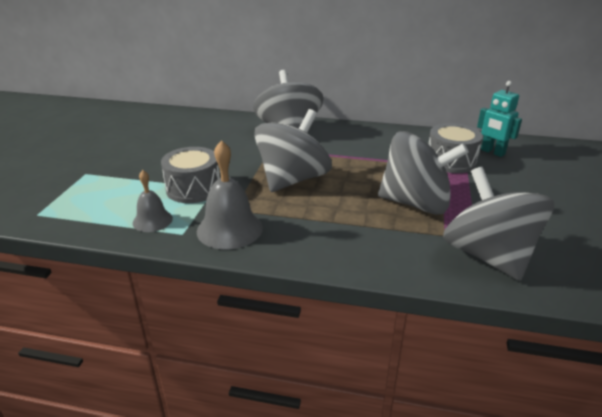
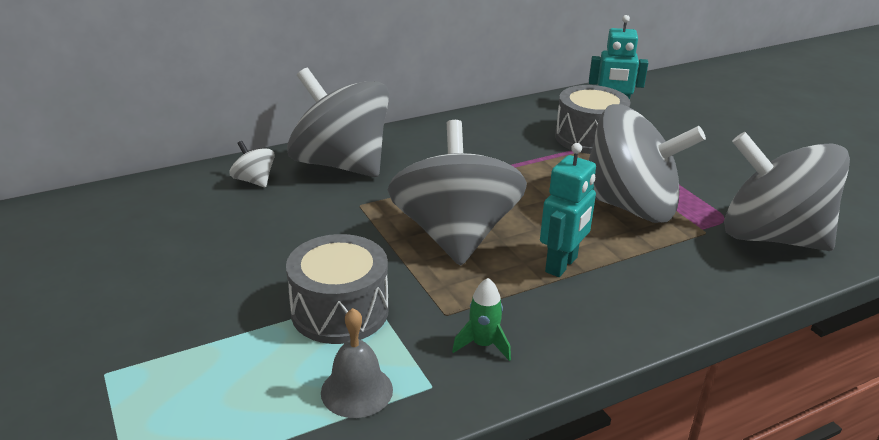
camera: 40 degrees left, 0 degrees up
(229, 229) = (483, 345): grey bell -> green rocket
(240, 125) = (254, 181): none -> white spinning top
(325, 214) = (562, 265): none -> turquoise robot
(416, 203) = (630, 206): grey spinning top -> grey spinning top turned 45 degrees clockwise

